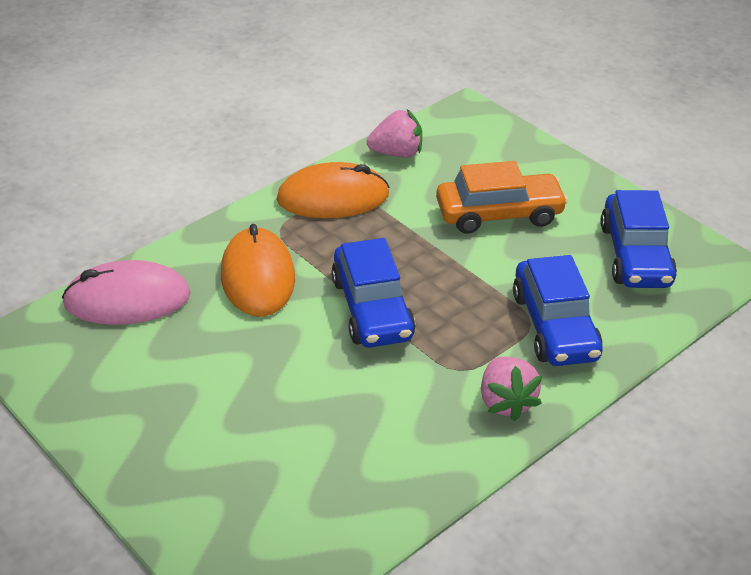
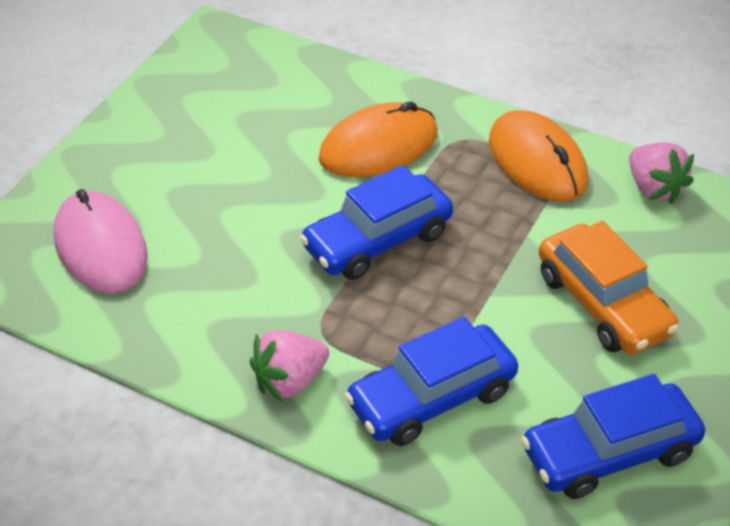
camera: 70 degrees right, 5 degrees up
(127, 299) = (300, 76): pink mouse -> pink mouse (101, 247)

